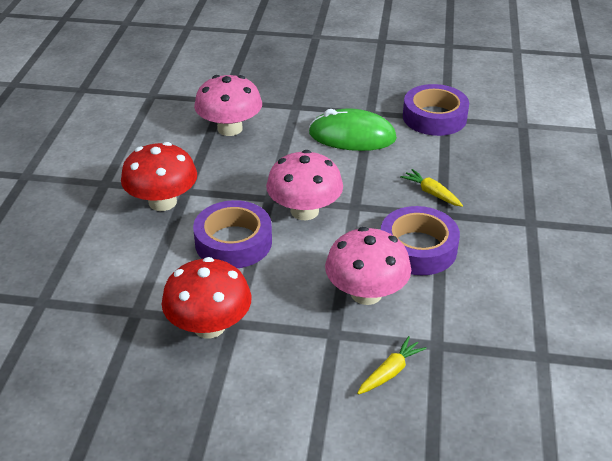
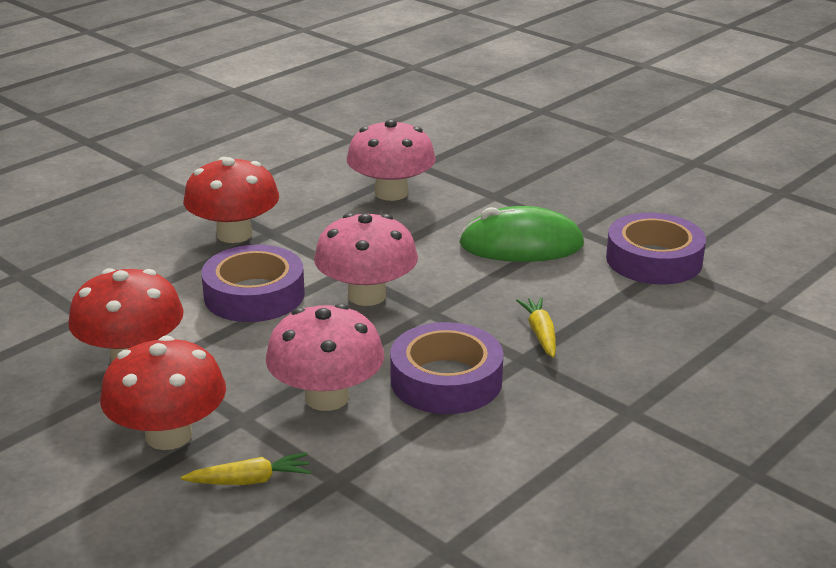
camera: 35 degrees right, 10 degrees down
(305, 368) = (169, 435): none -> red mushroom
(352, 136) = (521, 244): green mouse -> green mouse turned 45 degrees counterclockwise

